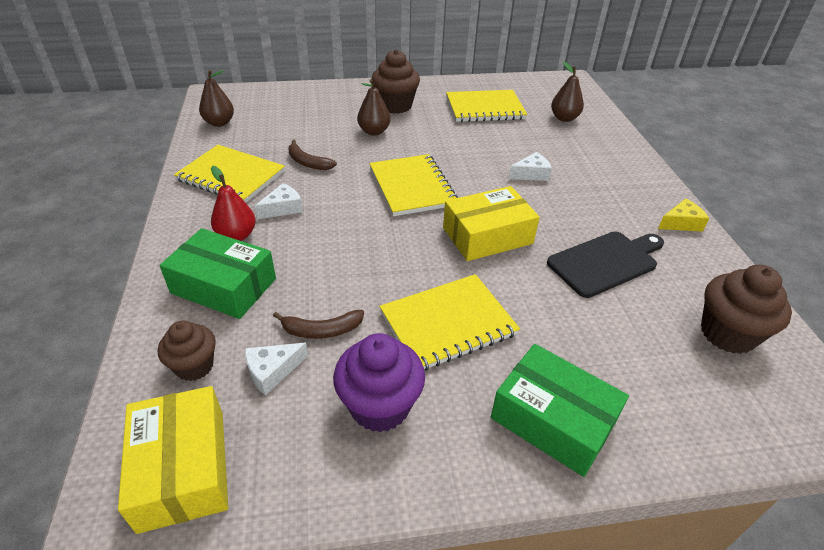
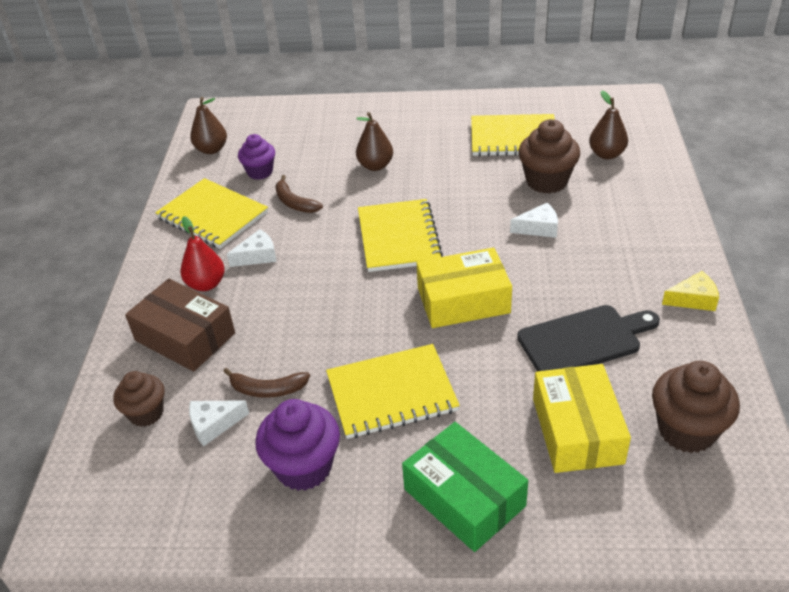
camera: 15 degrees right, 0 degrees up
(183, 468) = (123, 502): yellow box -> yellow box (577, 430)
(224, 286) = (185, 337): green box -> brown box
(269, 139) = (260, 172): none -> purple cupcake
(395, 106) = (409, 132): brown cupcake -> brown cupcake (546, 181)

